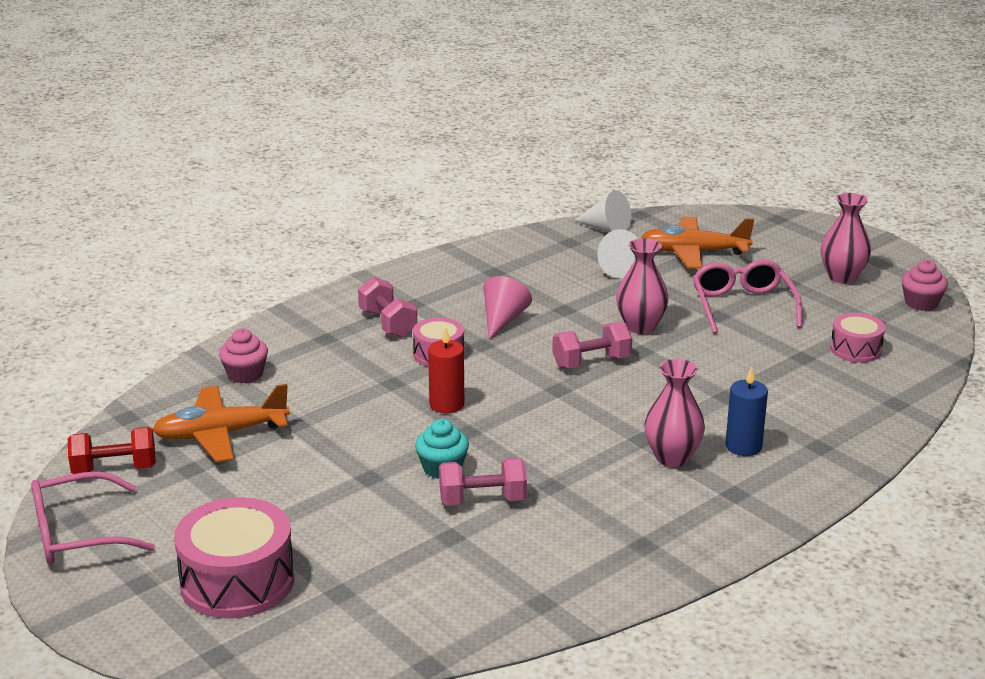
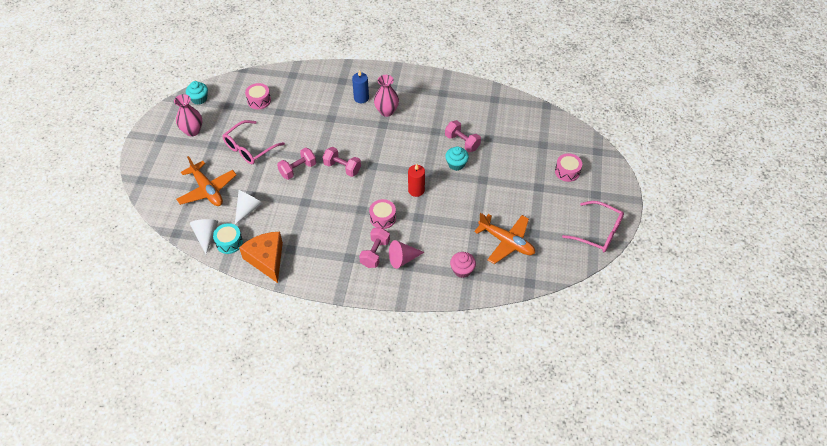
camera: 130 degrees left, 25 degrees up
(114, 469) = (559, 255): red dumbbell -> none
(237, 581) = (567, 171): pink drum -> pink drum, size x0.56
(503, 252) = (266, 259): none -> orange cheese
(503, 320) = (334, 216): pink cone -> pink cone (403, 259)
(571, 239) = (229, 242): none -> turquoise drum
(640, 326) = (298, 169): pink vase -> pink dumbbell
(921, 303) = (199, 99): pink cupcake -> turquoise cupcake

